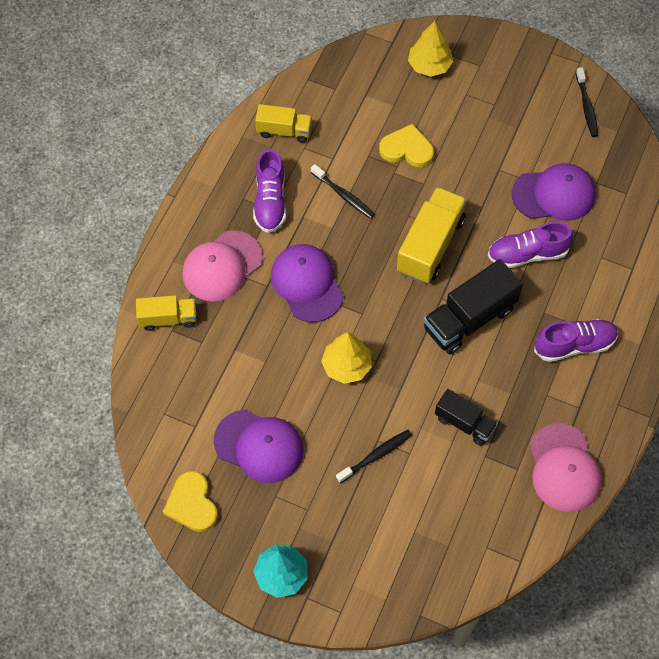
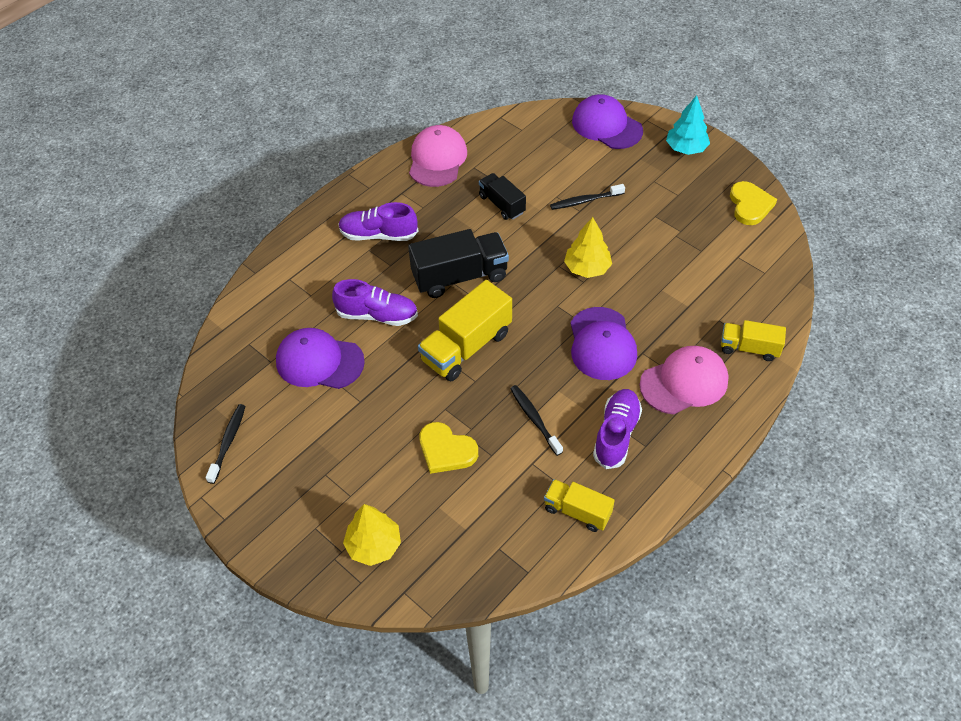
camera: 160 degrees left, 10 degrees down
(259, 446) = (683, 230): purple cap -> purple cap (606, 126)

